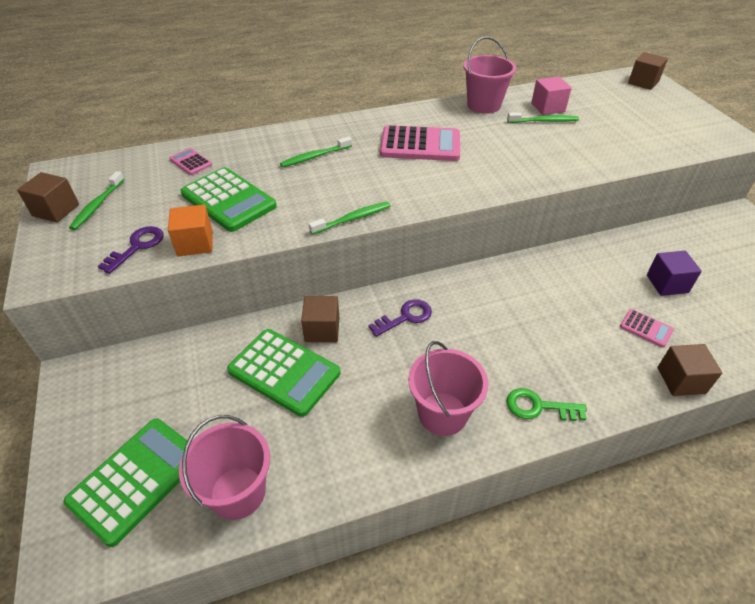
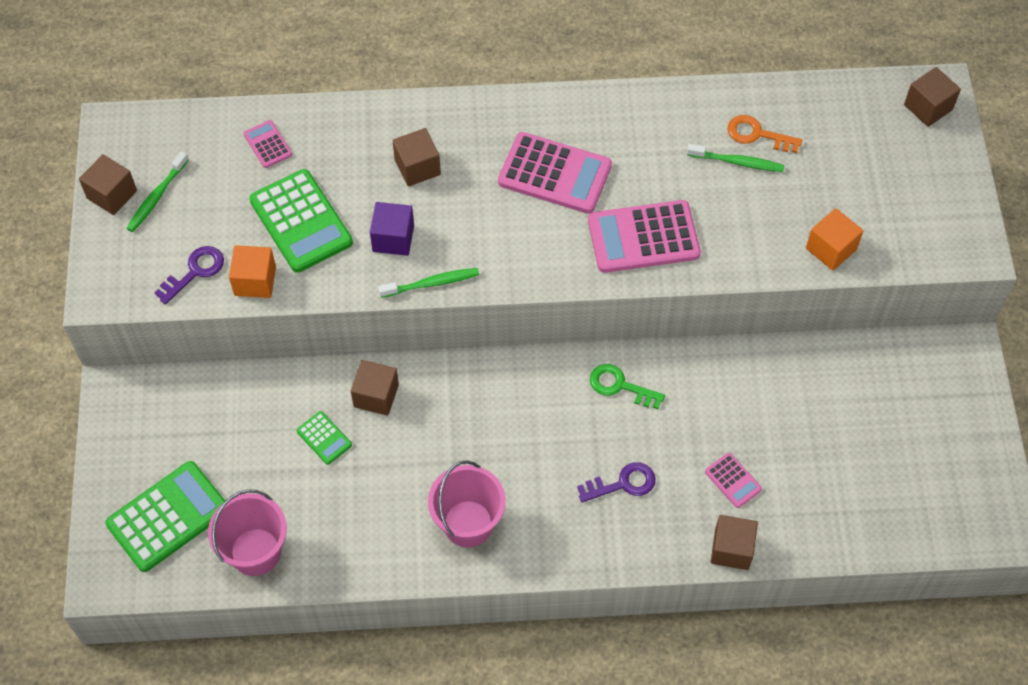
camera: 15 degrees right, 15 degrees up
(284, 372) = (324, 438): green calculator -> green calculator, size x0.49
(315, 157) = (417, 167): green toothbrush -> brown cube
(405, 317) = (471, 401): purple key -> purple key (622, 483)
(483, 105) = (672, 110): pink bucket -> none
(505, 166) = (643, 237): none -> pink calculator
(538, 407) = (567, 540): green key -> green key (620, 386)
(547, 107) = (757, 134): pink cube -> orange key
(641, 151) = (831, 249): none -> orange cube
(667, 284) = (796, 429): purple cube -> purple cube (393, 238)

